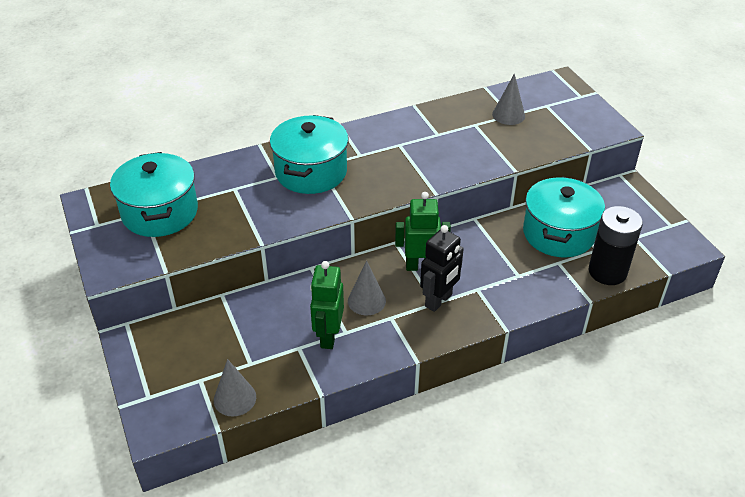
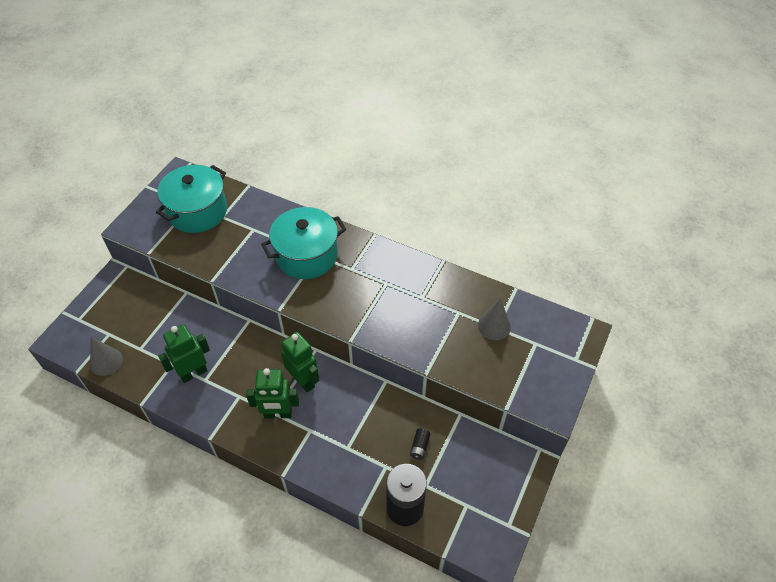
camera: 50 degrees right, 10 degrees up
(366, 301) = (243, 372): grey cone -> none
(439, 301) = (278, 414): black robot -> green robot
(558, 233) = (419, 447): turquoise pot -> black battery

